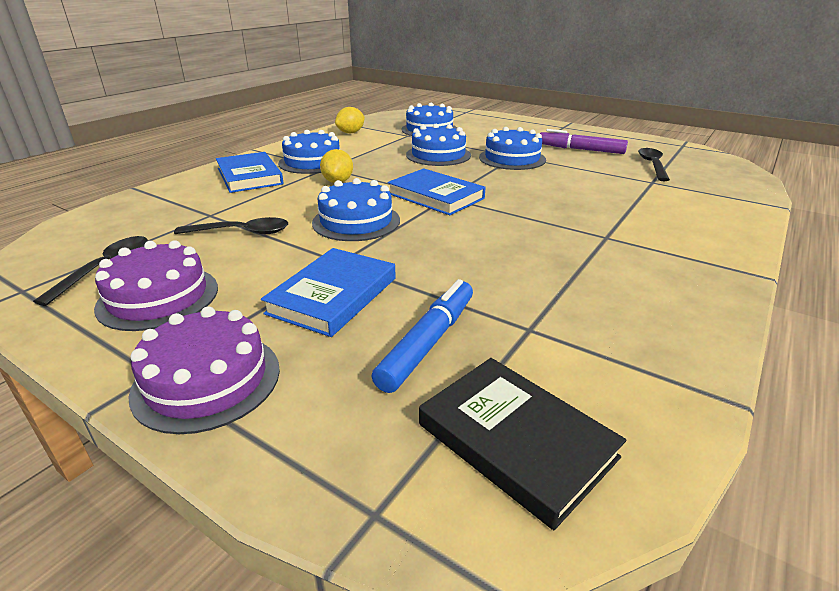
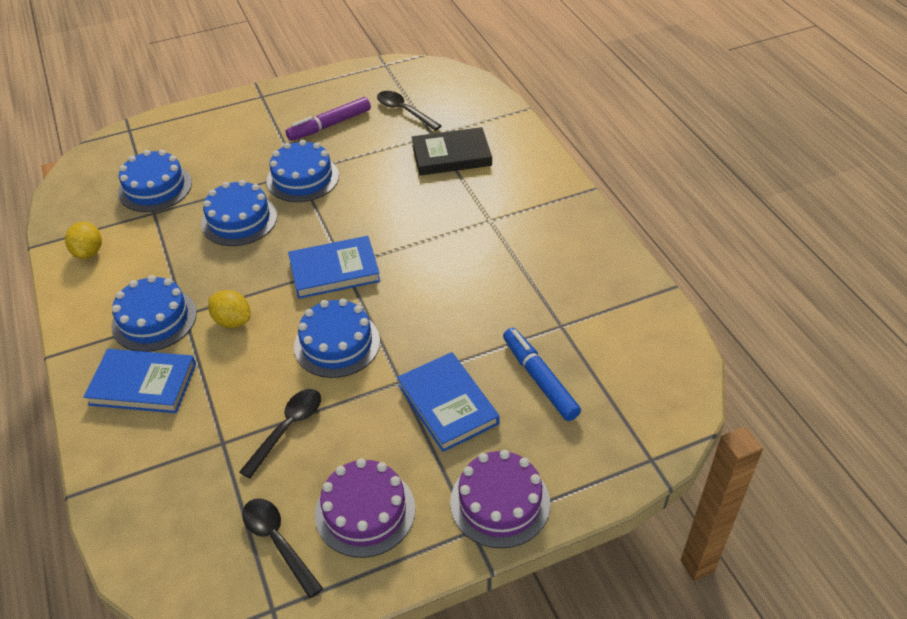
camera: 55 degrees left, 15 degrees up
(516, 440) = (641, 384): black book -> black book (451, 155)

